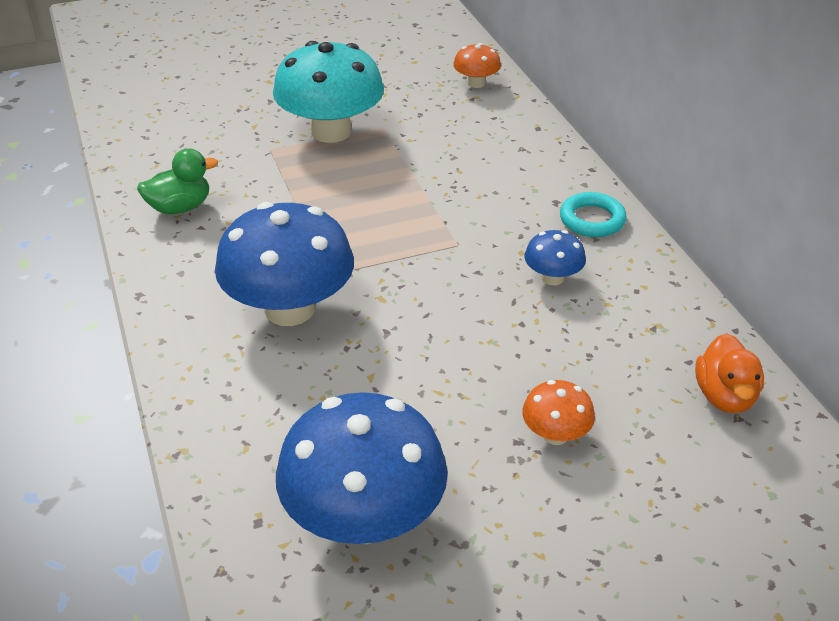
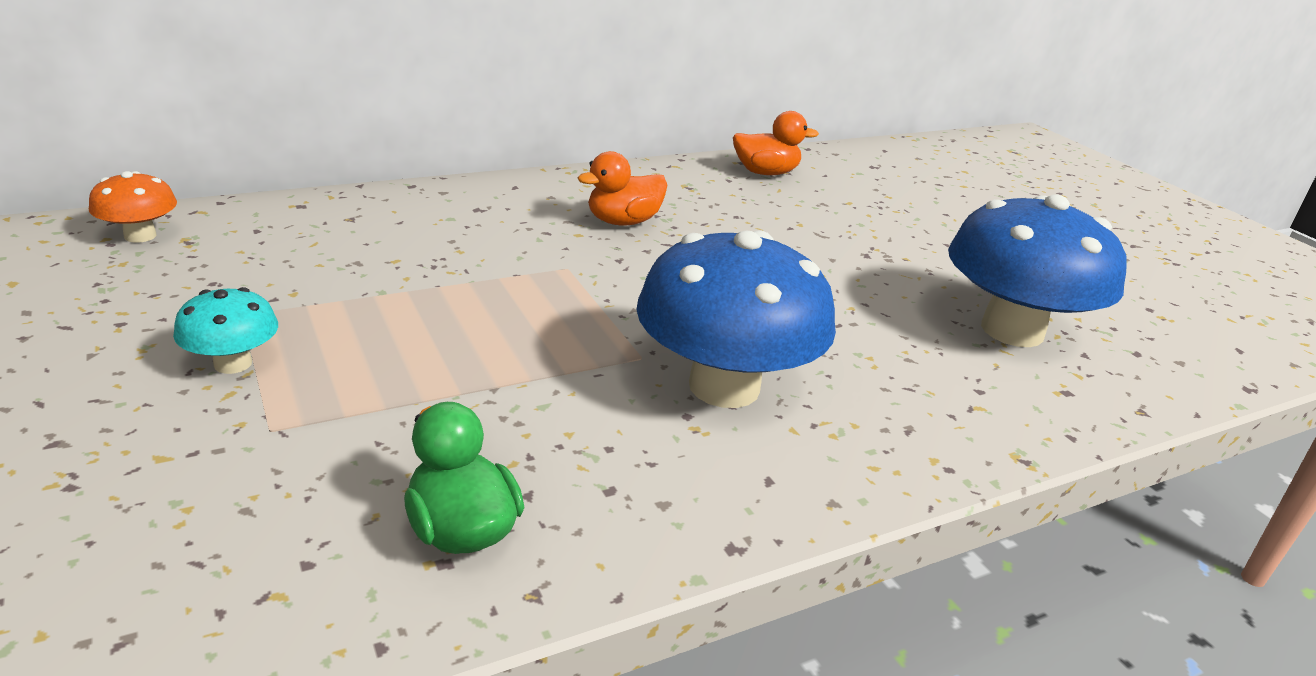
camera: 100 degrees left, 10 degrees down
(331, 131) = (233, 363): turquoise mushroom -> turquoise mushroom, size x0.47
(552, 278) = (623, 222): blue mushroom -> orange duck
(555, 434) = (848, 238): orange mushroom -> none
(592, 220) = (516, 194): turquoise ring -> none

